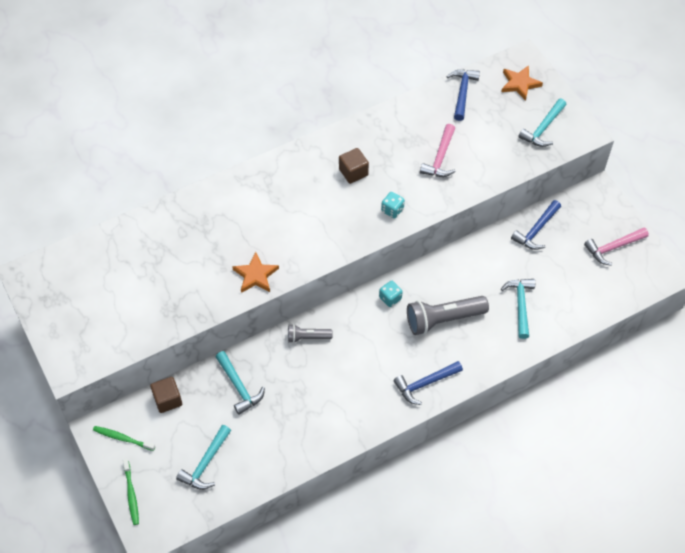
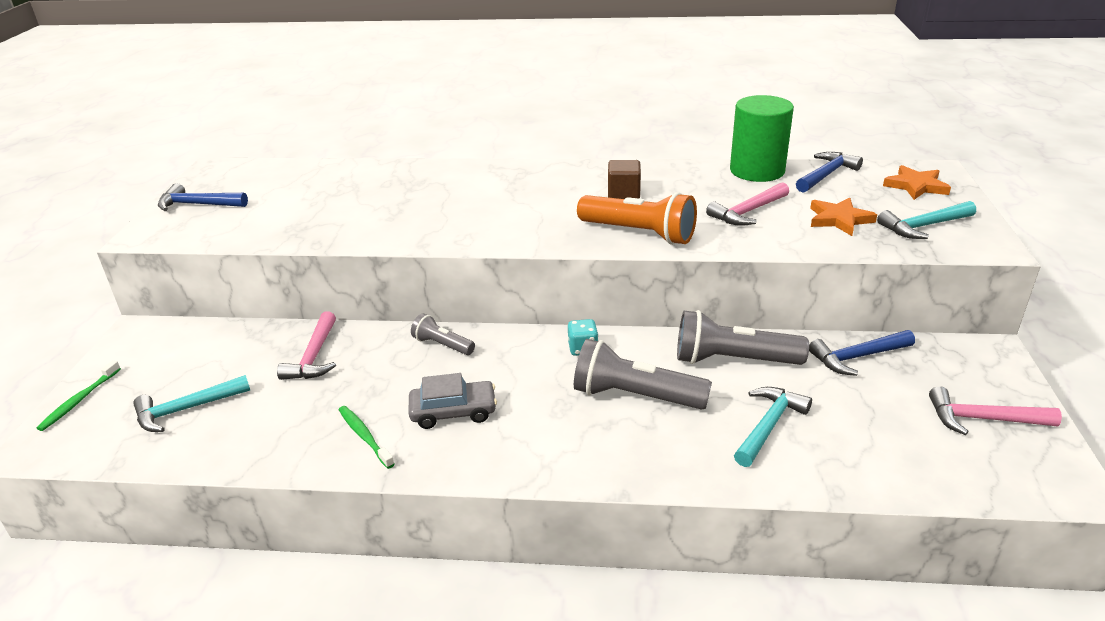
camera: 35 degrees right, 25 degrees down
(122, 438) = (145, 348): green toothbrush -> green toothbrush (364, 436)
(168, 400) = (231, 336): brown cube -> none
(239, 387) = (314, 356): turquoise hammer -> pink hammer
(255, 275) = (416, 233): orange star -> orange star (839, 219)
(358, 382) = (453, 412): none -> grey car
(392, 210) = (639, 233): turquoise dice -> orange flashlight
(418, 106) = (757, 171): none -> green cylinder
(425, 383) = (541, 453): blue hammer -> blue hammer (198, 204)
(475, 265) = (732, 360): none -> grey flashlight

